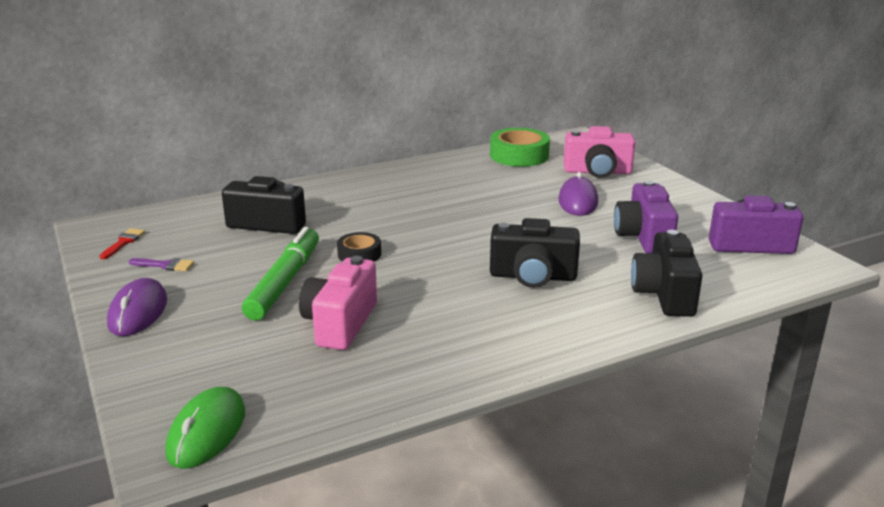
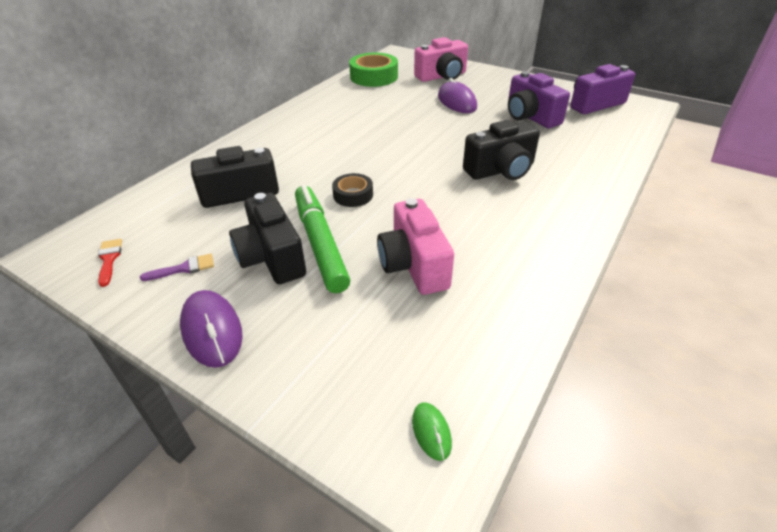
camera: 30 degrees left, 15 degrees up
(207, 432) = (431, 432): green mouse -> green mouse, size x0.52
(664, 294) = (595, 155): black camera -> black camera (272, 257)

